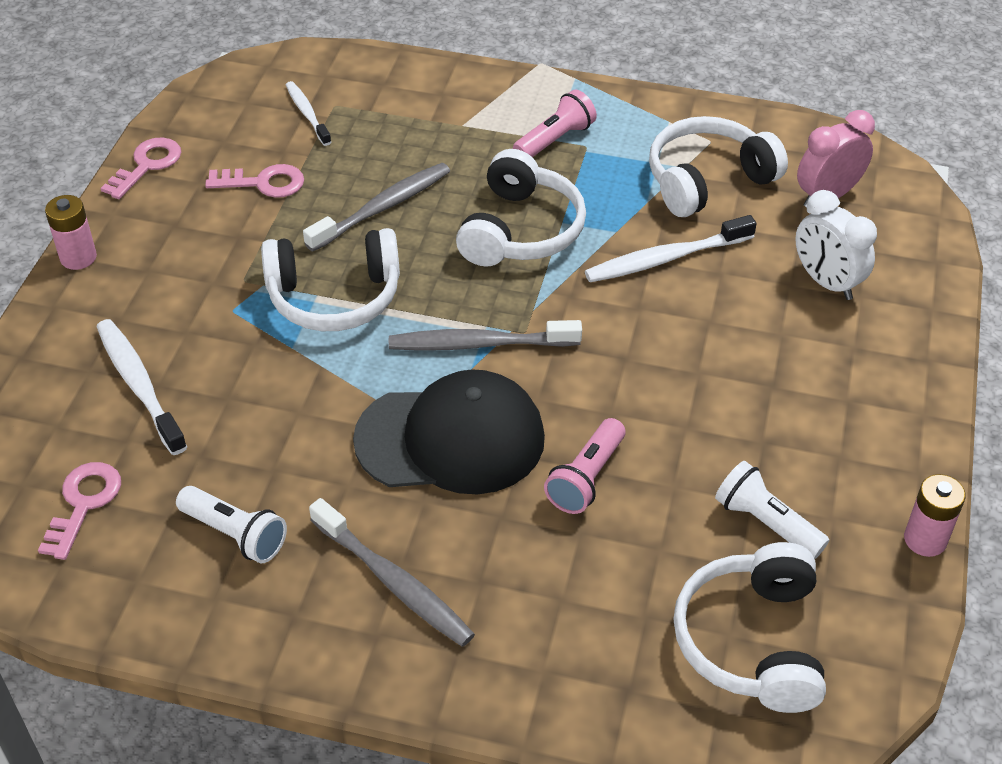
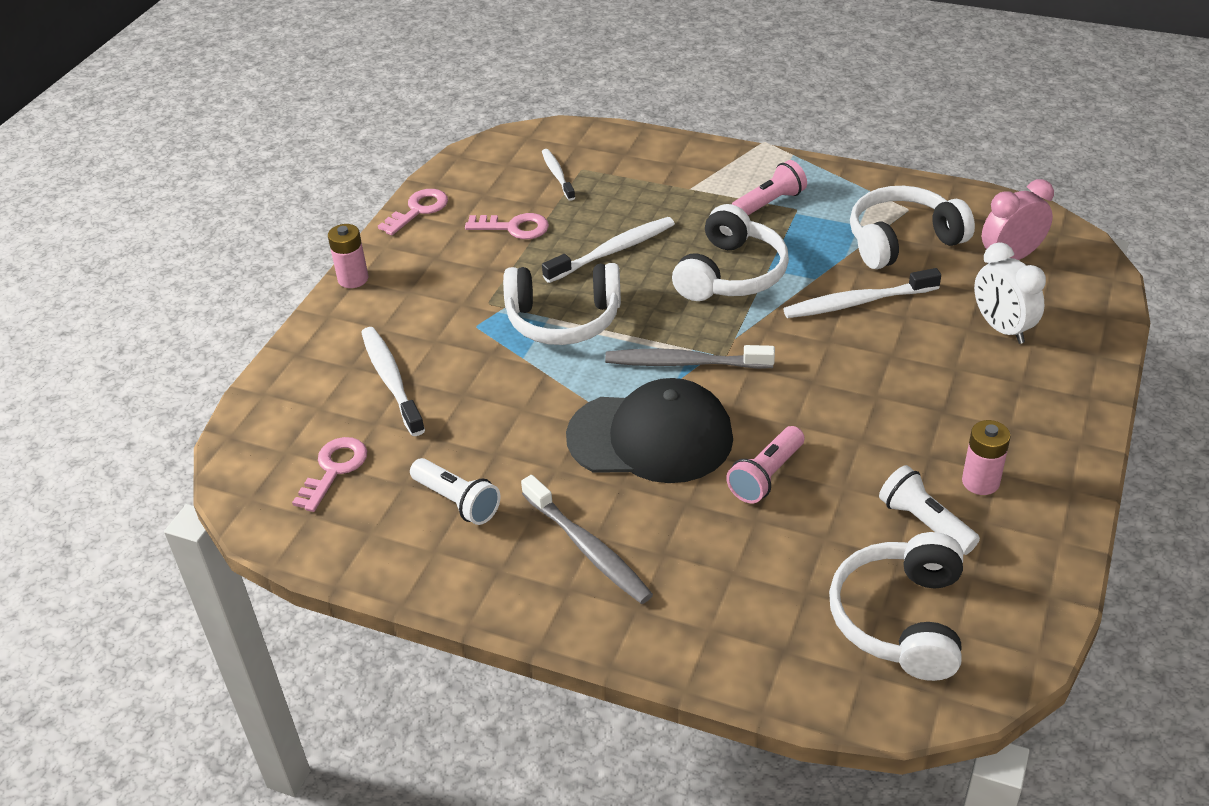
camera: 10 degrees right, 5 degrees down
(382, 207) = (613, 251): grey toothbrush -> white toothbrush
(925, 539) = (1070, 546): pink battery -> pink battery (980, 482)

